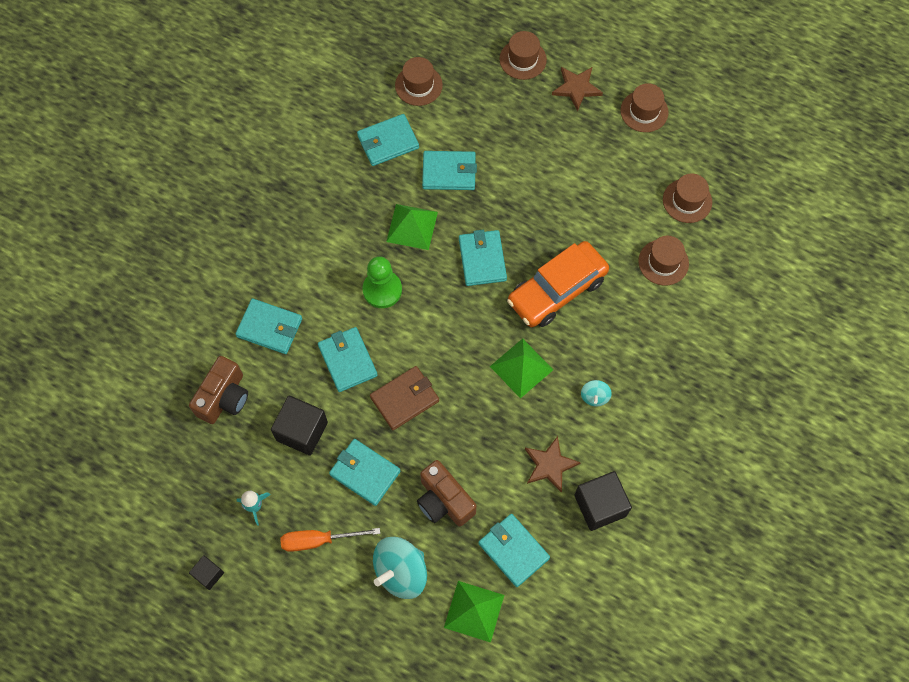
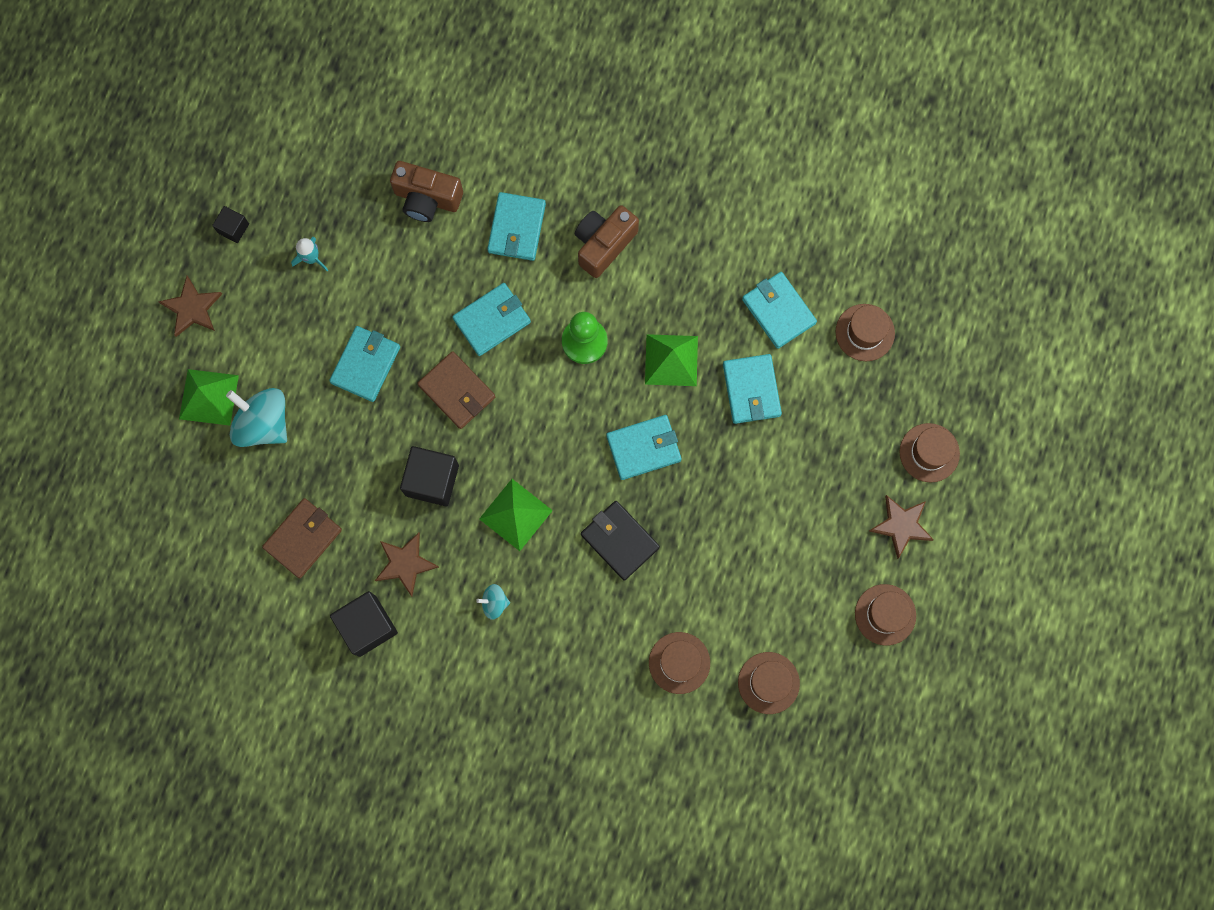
camera: 80 degrees right, 10 degrees up
(277, 624) = (192, 308): none -> brown star
(302, 431) = (402, 288): black cube -> black cube (432, 480)
(318, 540) = (285, 331): orange screwdriver -> none
(444, 501) = (347, 455): brown camera -> brown camera (603, 244)
(474, 611) = (232, 507): green pyramid -> green pyramid (208, 397)
(513, 551) = (303, 538): turquoise wallet -> brown wallet
(557, 290) = (619, 541): orange car -> black wallet

